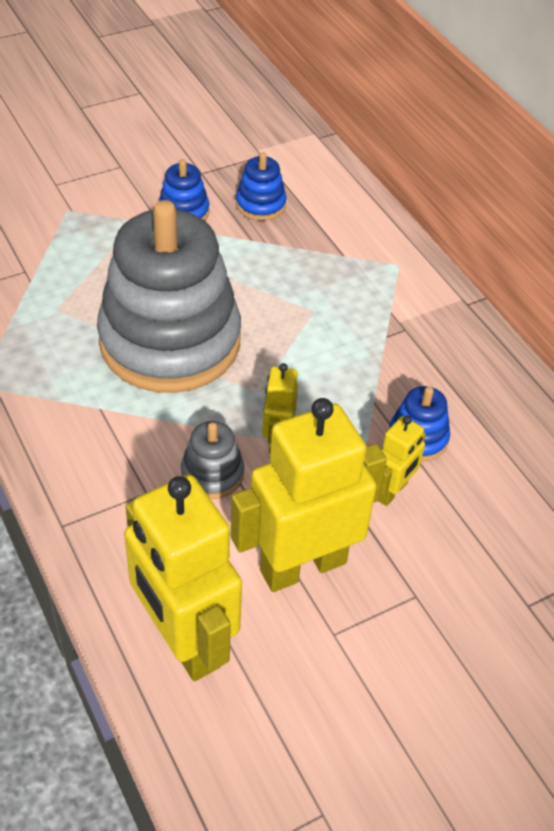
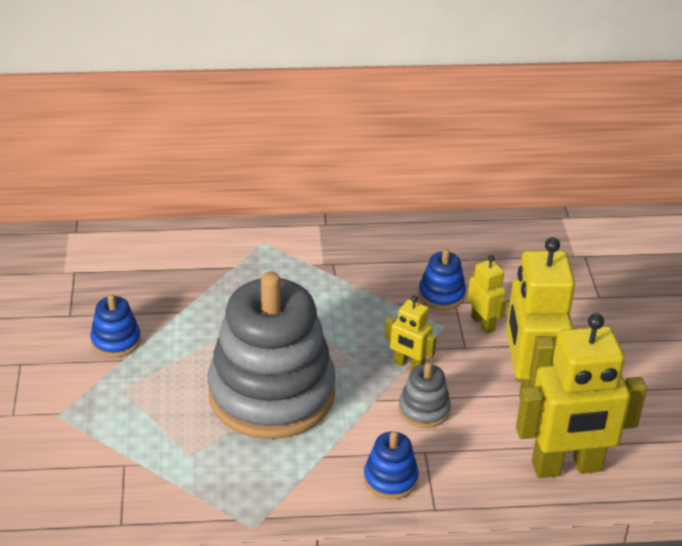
camera: 65 degrees left, 10 degrees down
(260, 204) = (139, 292): blue stacking toy -> blue stacking toy (390, 479)

